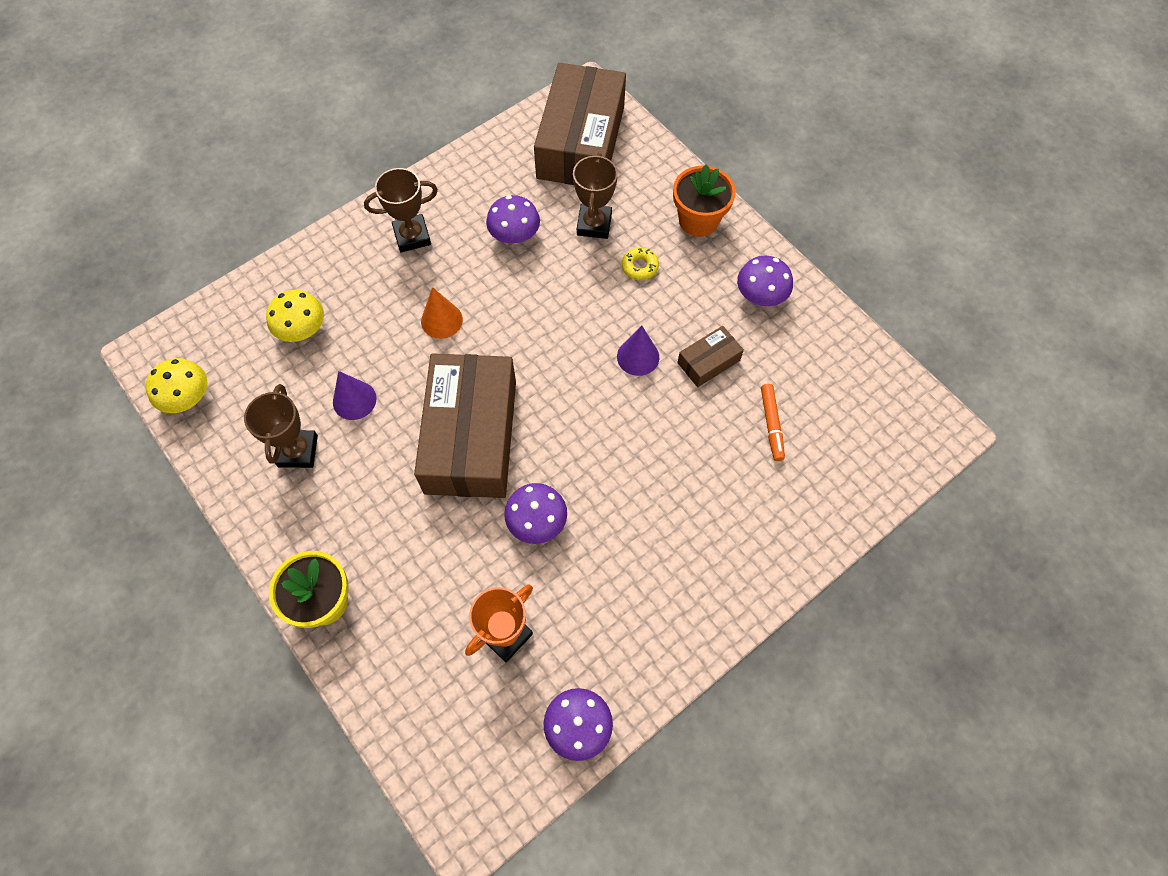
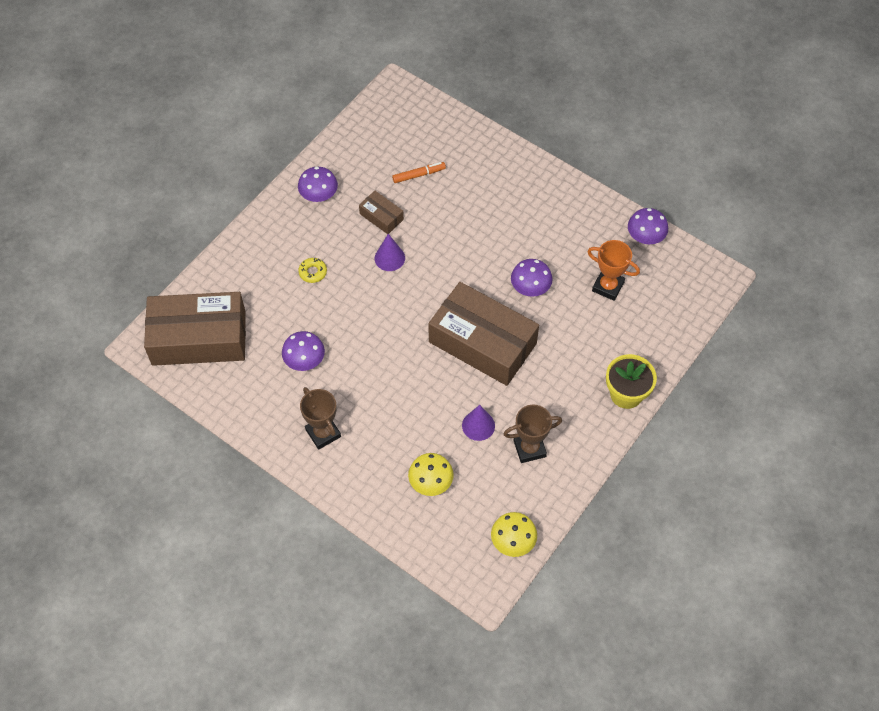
camera: 105 degrees left, 5 degrees down
(441, 320) = (395, 389): orange cone -> none
(471, 436) = (482, 342): brown box -> brown box turned 45 degrees clockwise
(594, 224) = (280, 310): brown trophy -> none
(698, 220) = (260, 244): orange flower pot -> none

